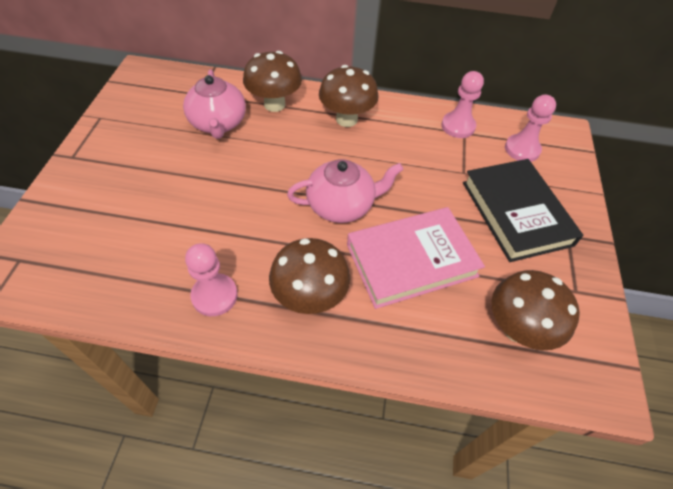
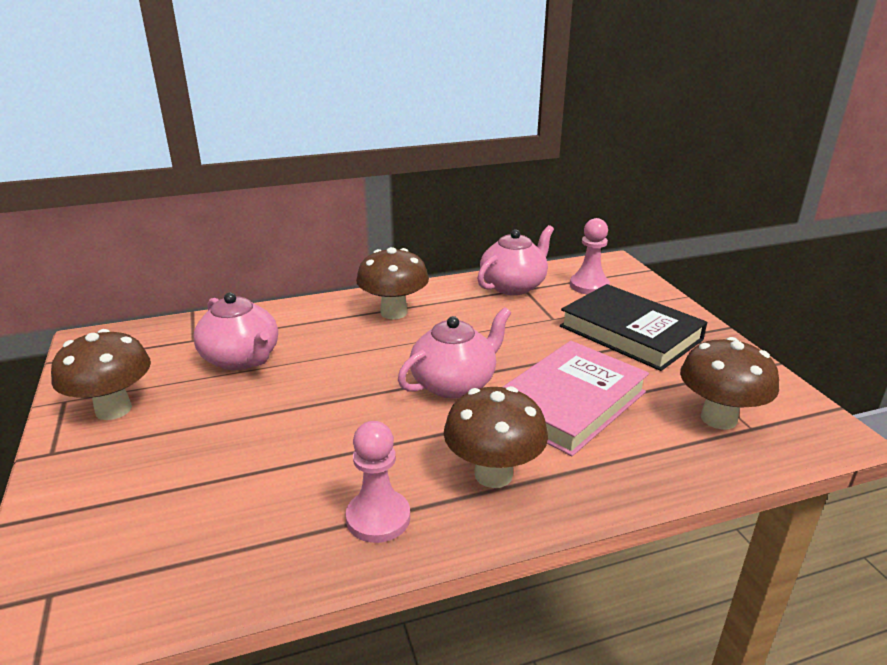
camera: 25 degrees left, 25 degrees down
(274, 104) = (298, 323): brown mushroom -> brown mushroom (113, 409)
(458, 126) = (513, 286): pink pawn -> pink teapot

